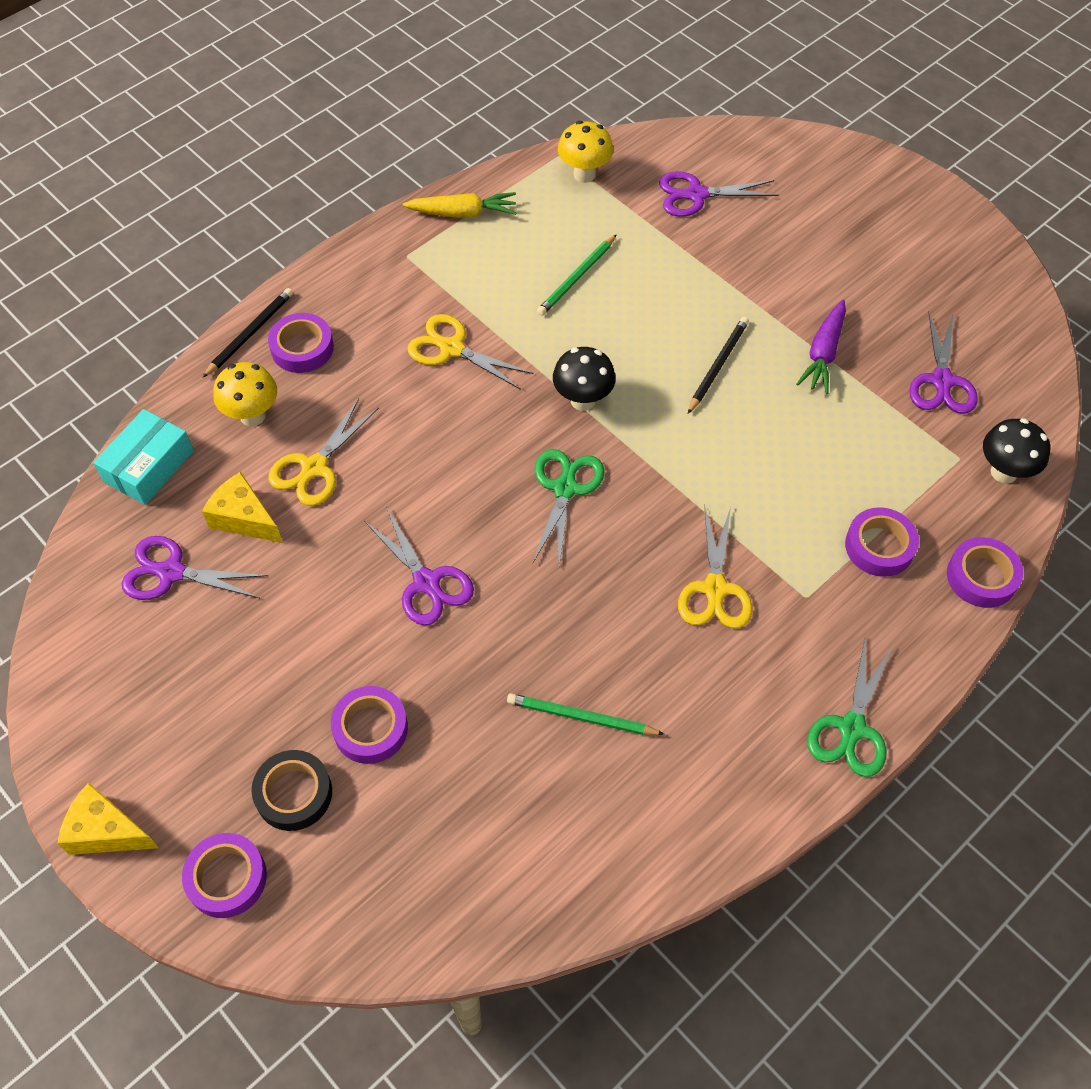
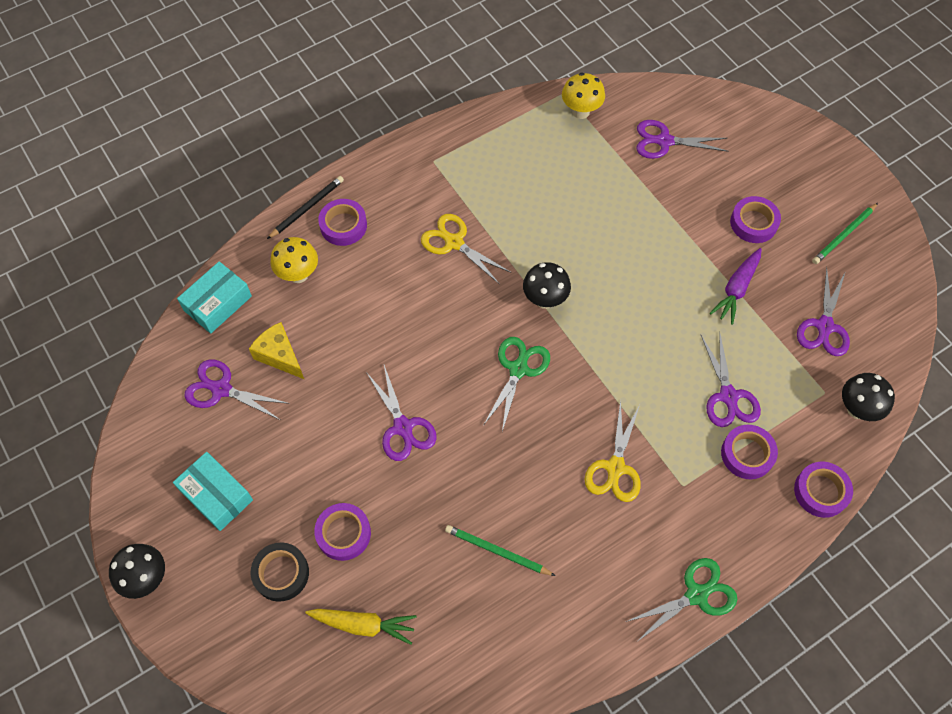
camera: 10 degrees right, 5 degrees up
(107, 831) = (147, 578): yellow cheese -> black mushroom
(187, 708) = (216, 495): none -> turquoise box
(227, 878) = (224, 628): purple tape -> purple tape (753, 223)
(315, 467) = (337, 323): yellow scissors -> none
(462, 213) = (482, 131): yellow carrot -> yellow carrot (363, 624)
(577, 278) = (559, 198): green pencil -> green pencil (844, 235)
(717, 366) = (653, 287): black pencil -> none
(840, 480) = (728, 396): none -> purple scissors
(852, 728) = (696, 595): green scissors -> green scissors turned 150 degrees counterclockwise

